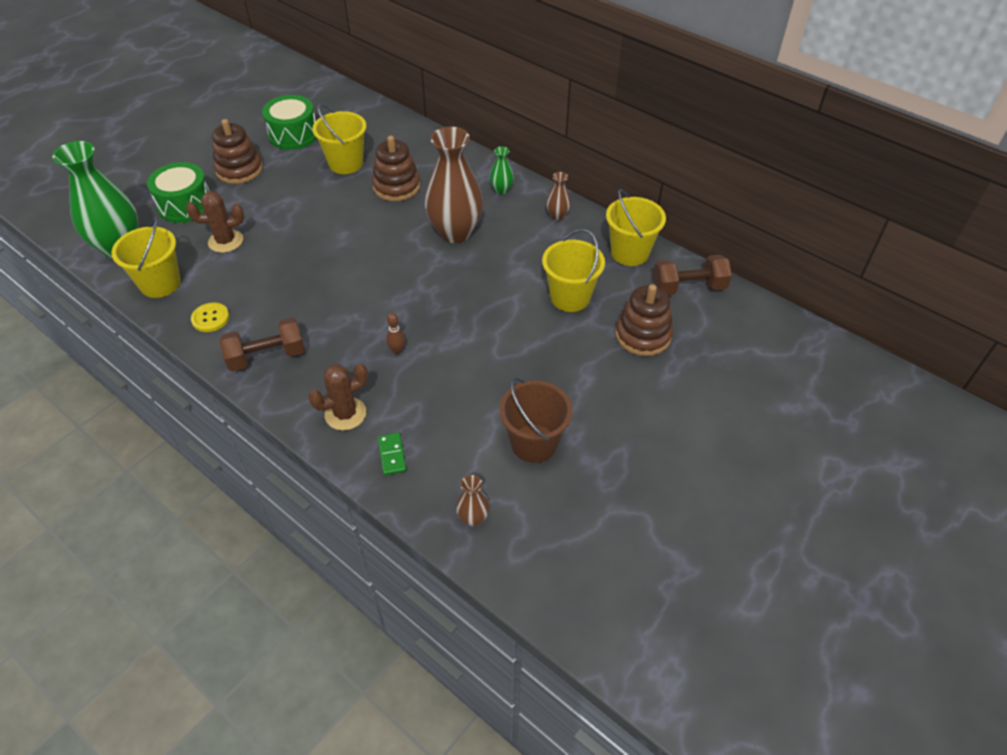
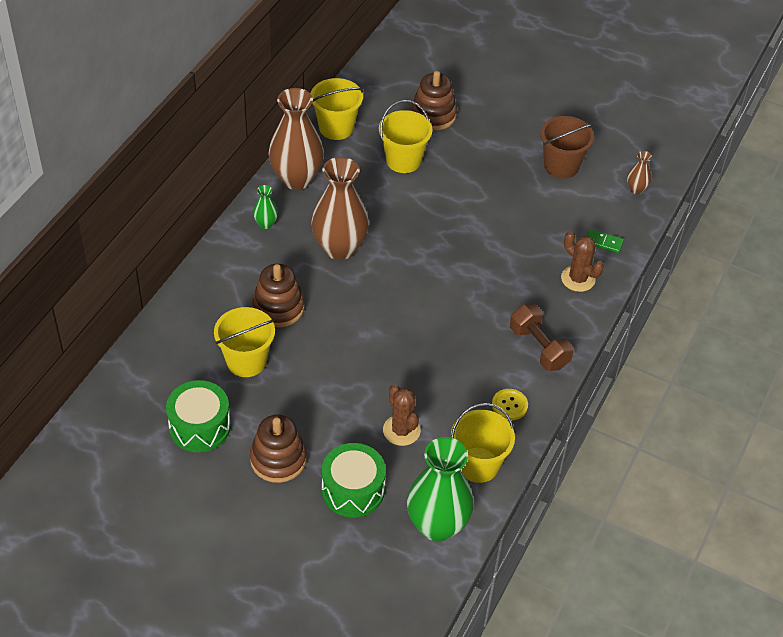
camera: 105 degrees left, 0 degrees up
(392, 455) = (604, 242): green domino -> green domino turned 45 degrees clockwise
(397, 351) = (501, 260): brown bowling pin -> none
(557, 215) = (296, 179): brown vase -> brown vase, size x2.27
(688, 287) = (370, 91): brown dumbbell -> none

